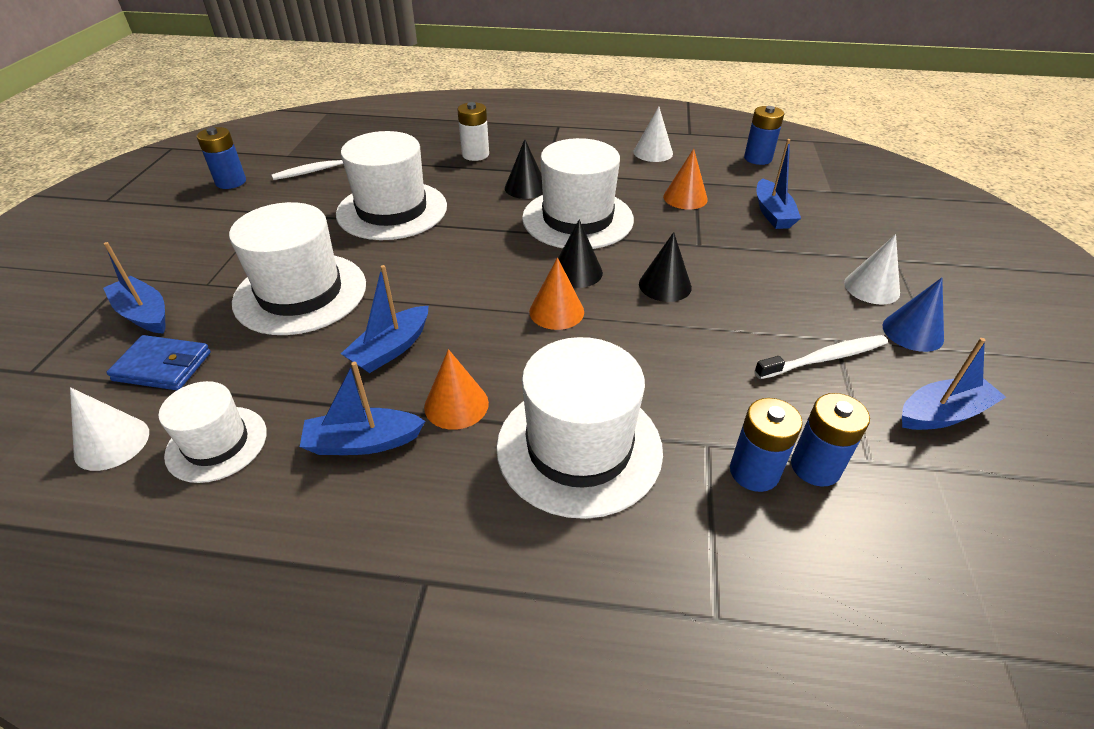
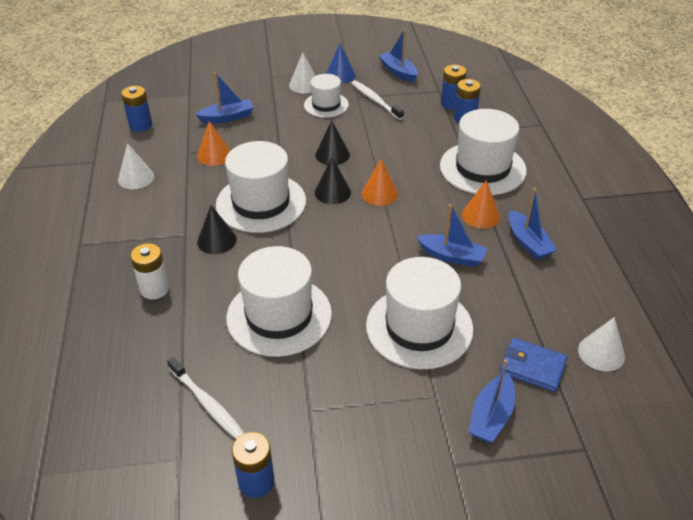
camera: 105 degrees left, 0 degrees up
(163, 366) = (532, 367): blue wallet -> blue wallet turned 60 degrees counterclockwise
(217, 443) = (568, 303): white hat -> white hat (326, 105)

